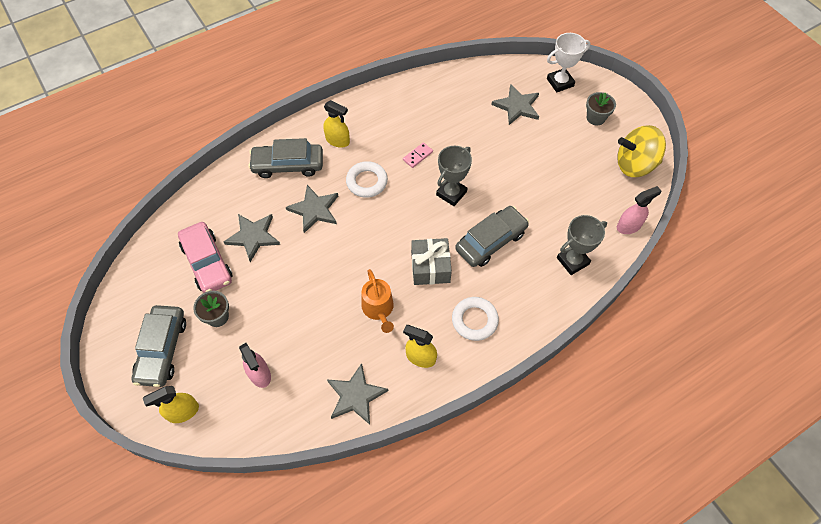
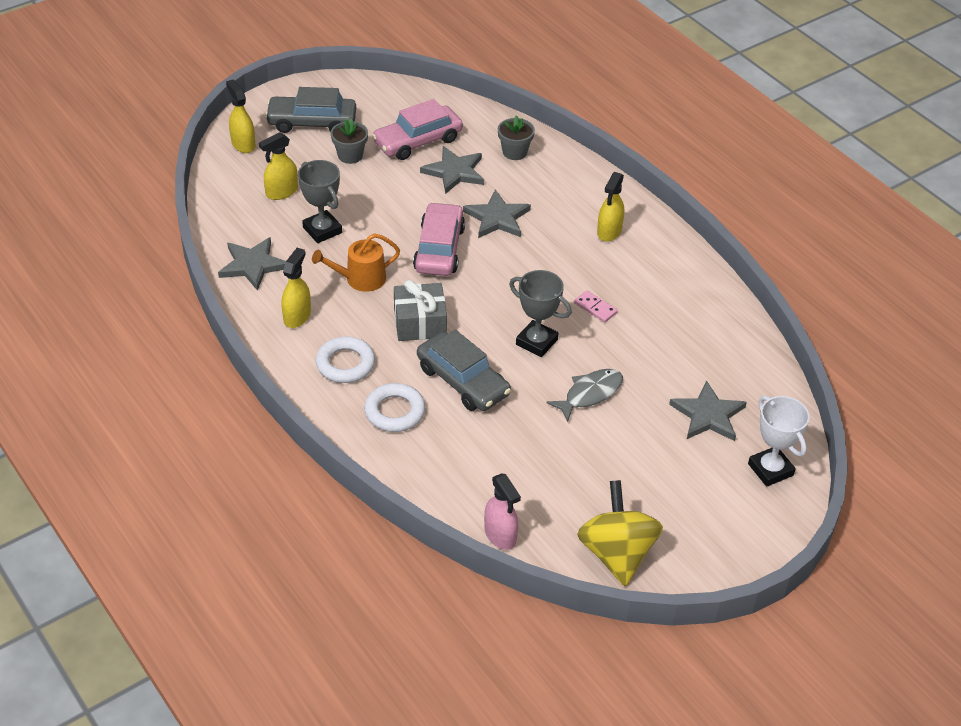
camera: 85 degrees right, 15 degrees down
(259, 374) = (281, 192): pink spray bottle -> yellow spray bottle
(288, 165) = (562, 191): grey car -> none
(347, 251) = (439, 249): none -> pink car
(367, 182) = (545, 261): white ring -> white ring (395, 412)
(501, 166) = (590, 394): none -> grey fish
(572, 261) = (436, 466): grey trophy -> grey trophy (322, 230)
(595, 118) = (704, 511): grey flower pot -> grey flower pot (514, 152)

